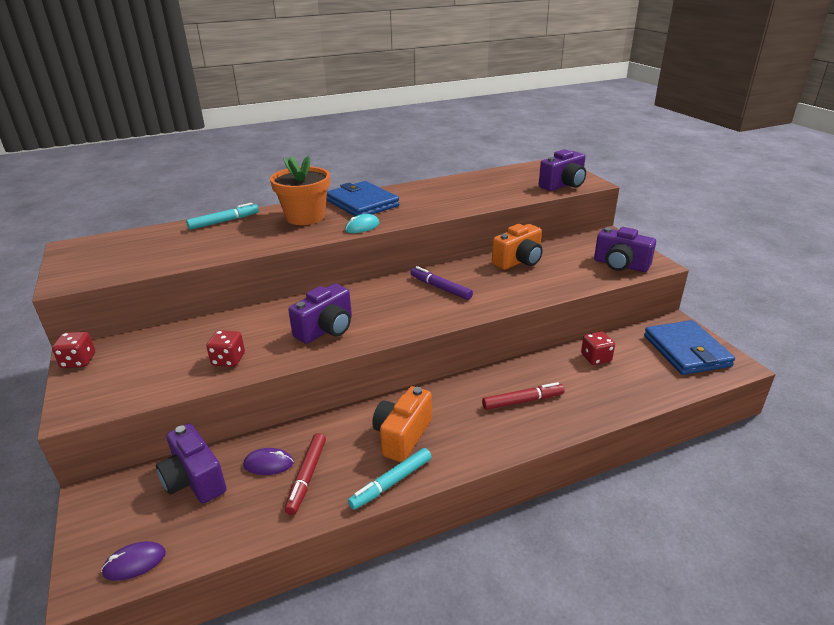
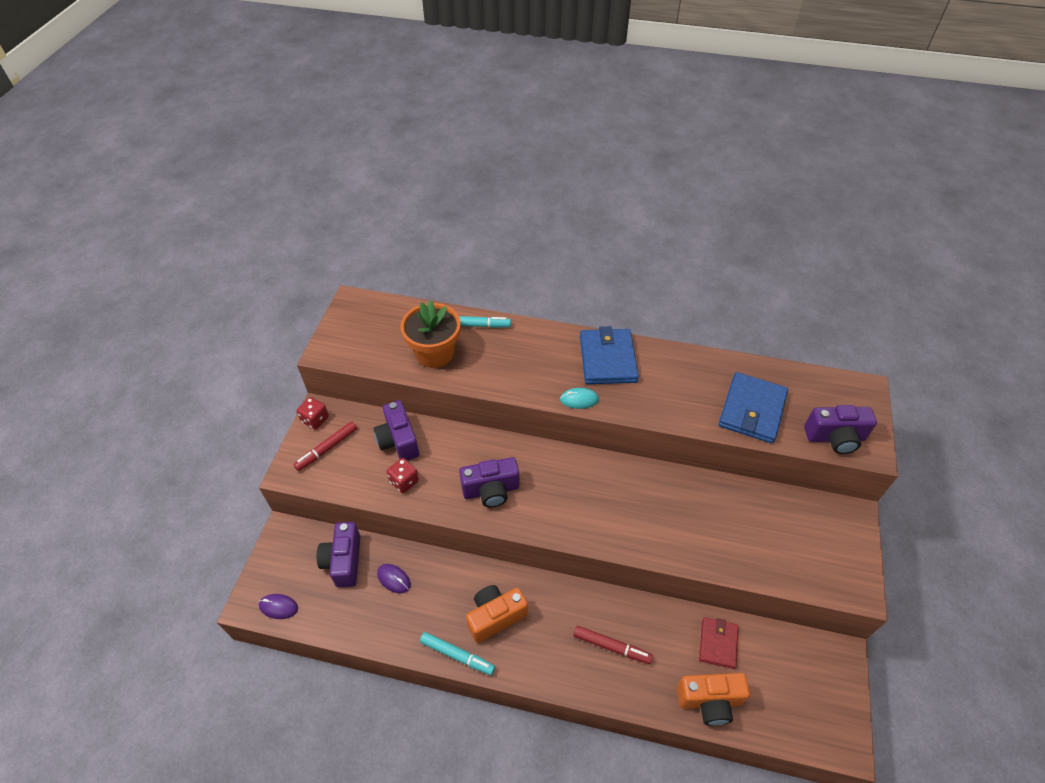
camera: 35 degrees right, 20 degrees up
(305, 217) = (543, 355): orange flower pot -> orange flower pot (434, 353)
(307, 476) = (409, 609): red marker -> red marker (327, 449)
(391, 483) = (457, 655): turquoise marker -> turquoise marker turned 150 degrees counterclockwise
(440, 288) = (618, 494): purple marker -> none
(519, 261) = (721, 500): orange camera -> orange camera (709, 701)
(596, 358) = (718, 643): red dice -> red wallet
(620, 265) = (819, 568): purple camera -> purple camera (398, 441)
(686, 351) = (814, 694): blue wallet -> blue wallet (752, 410)

